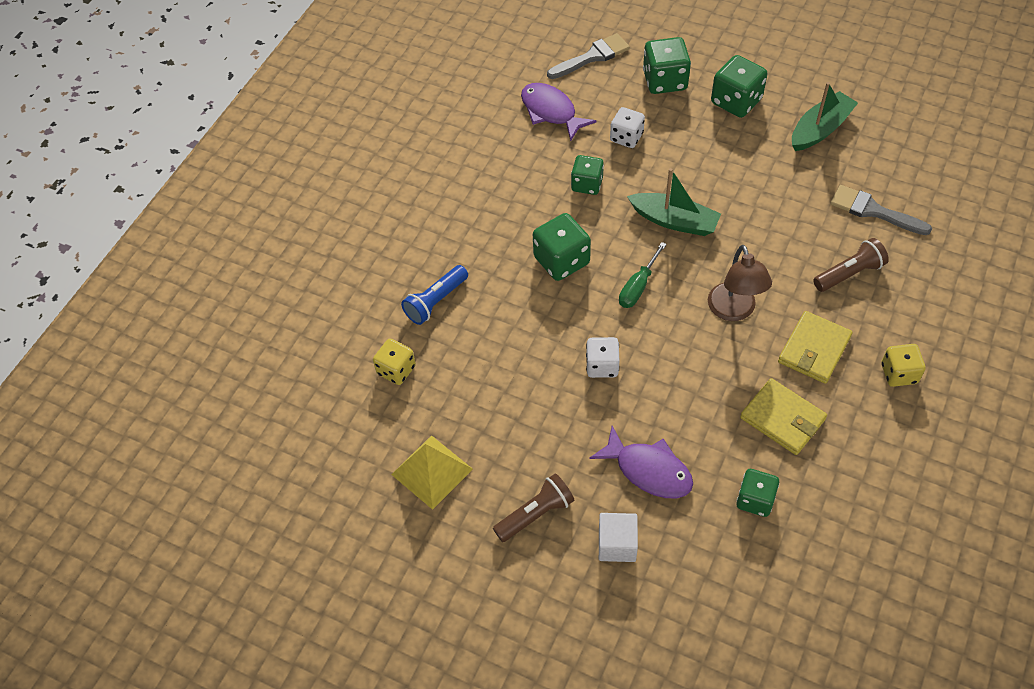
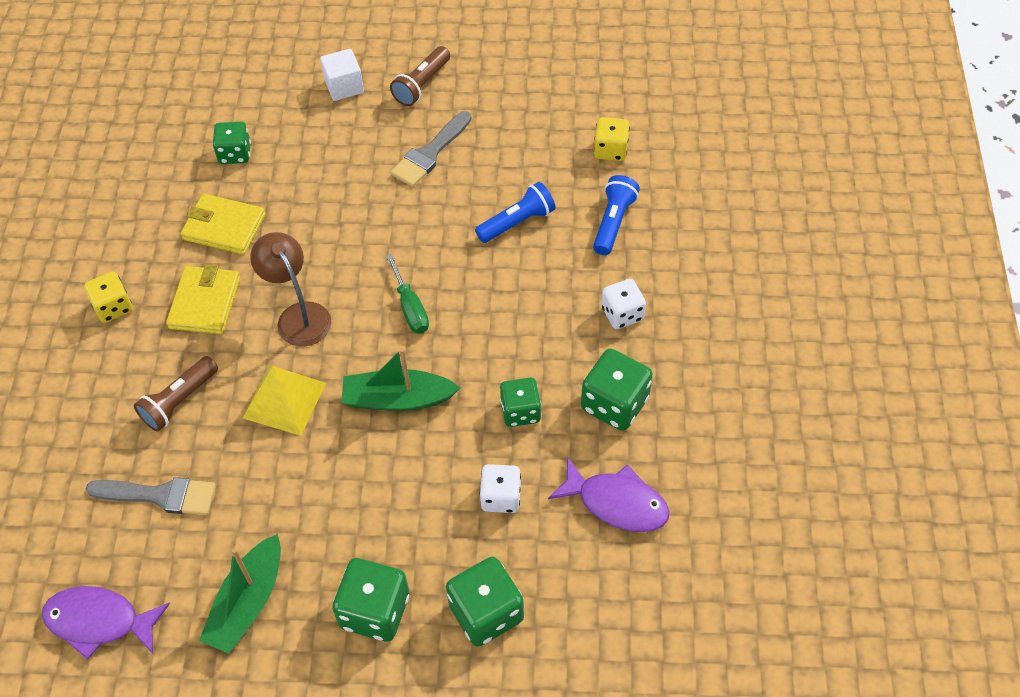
camera: 155 degrees right, 0 degrees up
(432, 471) = (527, 85): yellow pyramid -> yellow pyramid (284, 400)
(515, 330) = (517, 222): none -> blue flashlight
(561, 261) = (505, 308): green dice -> green dice (614, 404)
(592, 57) = (607, 620): grey brush -> grey brush (430, 153)
(602, 366) = (415, 217): white dice -> white dice (622, 314)
(638, 287) = (410, 307): green screwdriver -> green screwdriver turned 150 degrees clockwise
(648, 470) = (337, 146): purple fish -> purple fish (99, 621)

